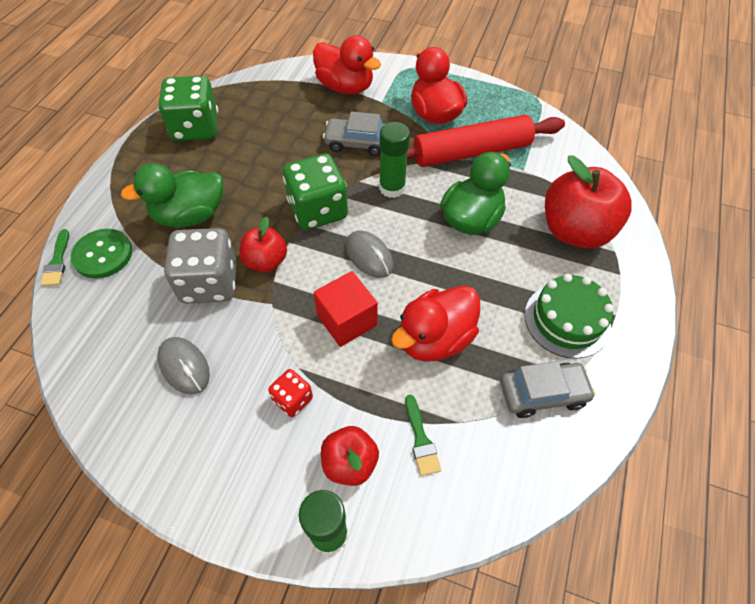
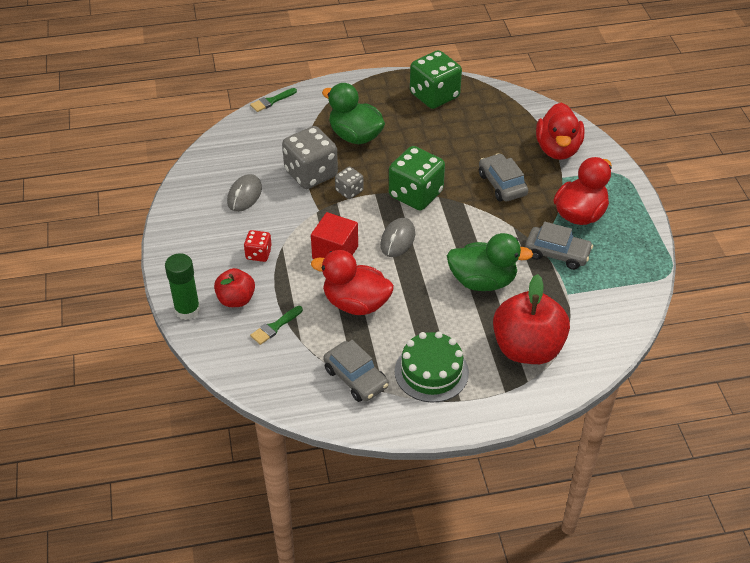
camera: 60 degrees right, 10 degrees down
(103, 255) = (292, 116): green button -> none
(266, 261) = (349, 191): red apple -> grey dice
(392, 188) = (473, 224): green glue stick -> none
(471, 152) = (557, 253): red rolling pin -> grey car

